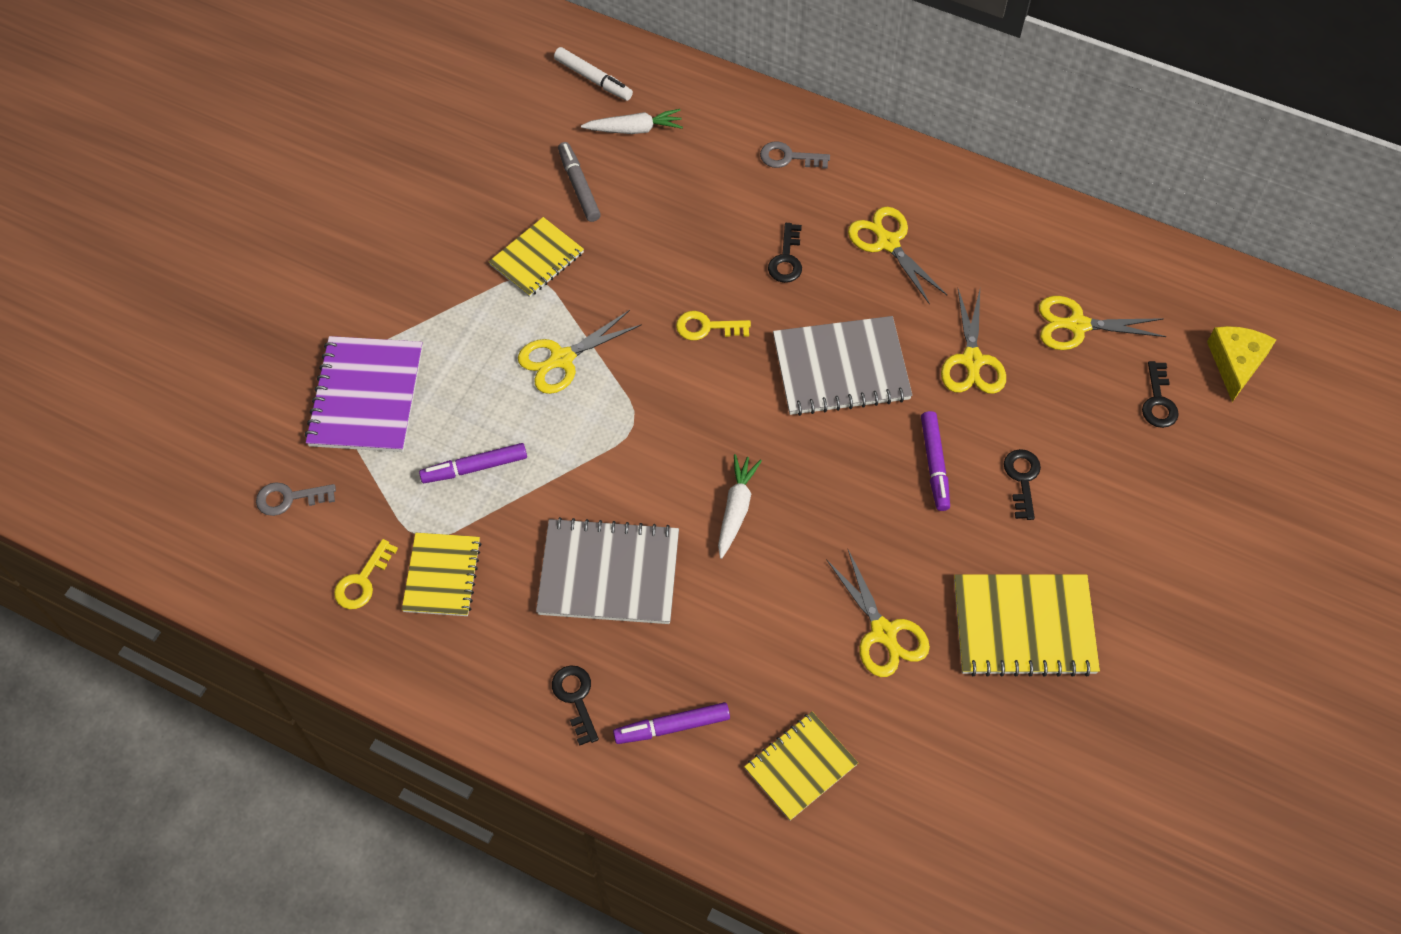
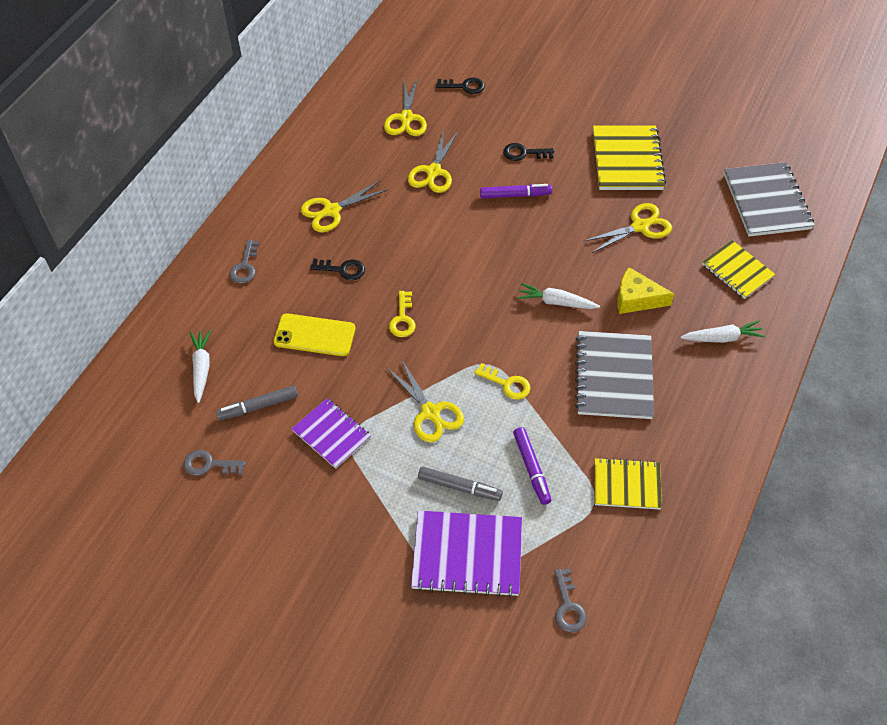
camera: 90 degrees left, 5 degrees down
(362, 581) = (637, 541): yellow key -> yellow key (507, 384)
(456, 389) = (459, 487): none -> grey marker
(504, 148) = (209, 464): none -> grey key
(537, 259) = (331, 434): yellow notebook -> purple notebook
(576, 699) = (712, 394): black key -> none
(593, 79) = (140, 400): white marker -> none
(673, 726) = (722, 338): purple marker -> white carrot
(681, 235) = (314, 335): none -> yellow phone
(841, 368) = (439, 241): grey notebook -> grey notebook (766, 201)
(972, 360) = (433, 171): yellow scissors -> yellow scissors turned 105 degrees clockwise
(1235, 363) = (436, 50): yellow cheese -> yellow cheese (636, 299)

